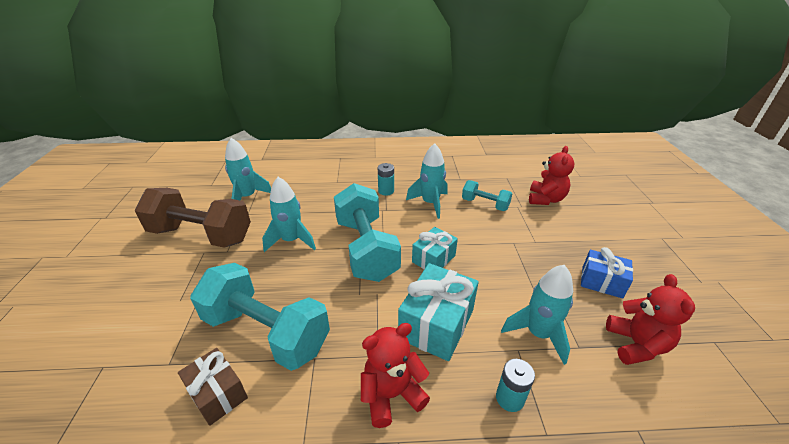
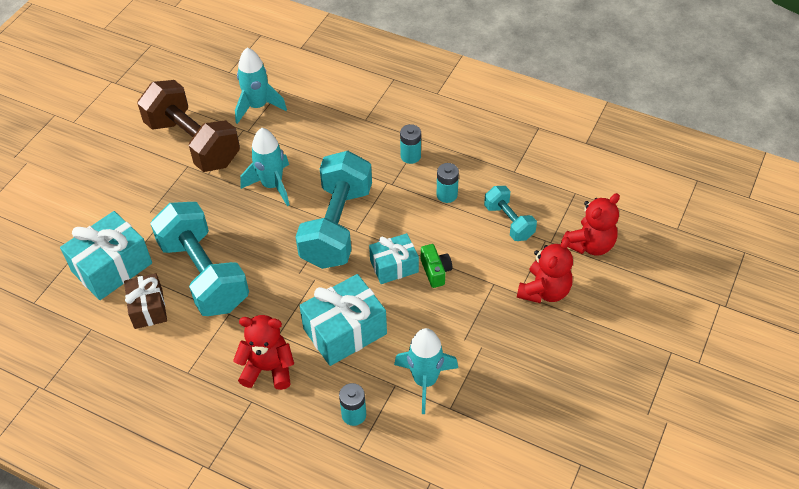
camera: 30 degrees right, 15 degrees up
(153, 368) = (112, 267): none -> turquoise gift
(430, 203) = (447, 195): turquoise rocket -> turquoise battery
(467, 250) = (435, 271): none -> green camera
(601, 282) = (539, 365): blue gift -> none
(636, 345) = (503, 431): red teddy bear -> red teddy bear (544, 291)

